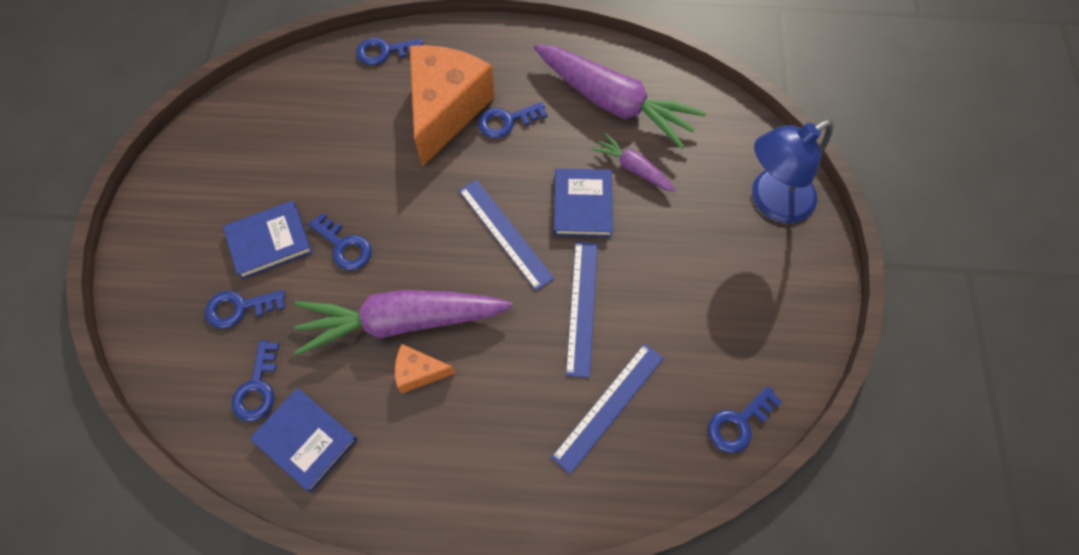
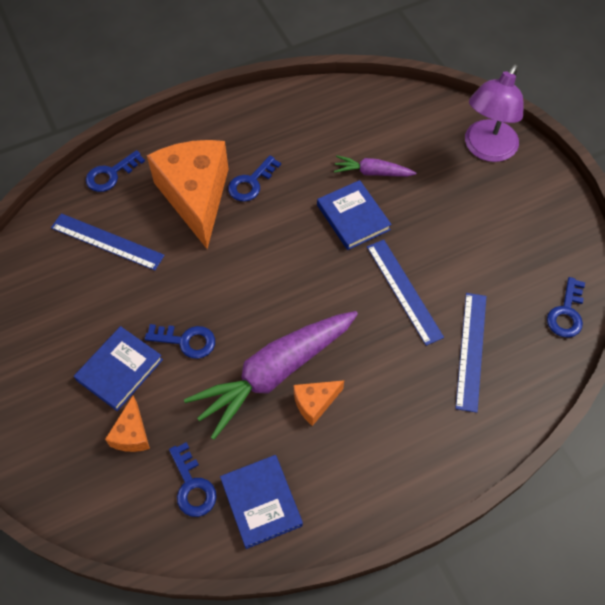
camera: 30 degrees left, 5 degrees down
(240, 308) = (132, 434): blue key -> orange cheese
(306, 440) = (261, 502): blue book -> blue book turned 60 degrees clockwise
(505, 233) = (309, 267): blue ruler -> blue ruler (107, 242)
(614, 103) = (325, 131): purple carrot -> none
(771, 202) = (486, 149): blue lamp -> purple lamp

